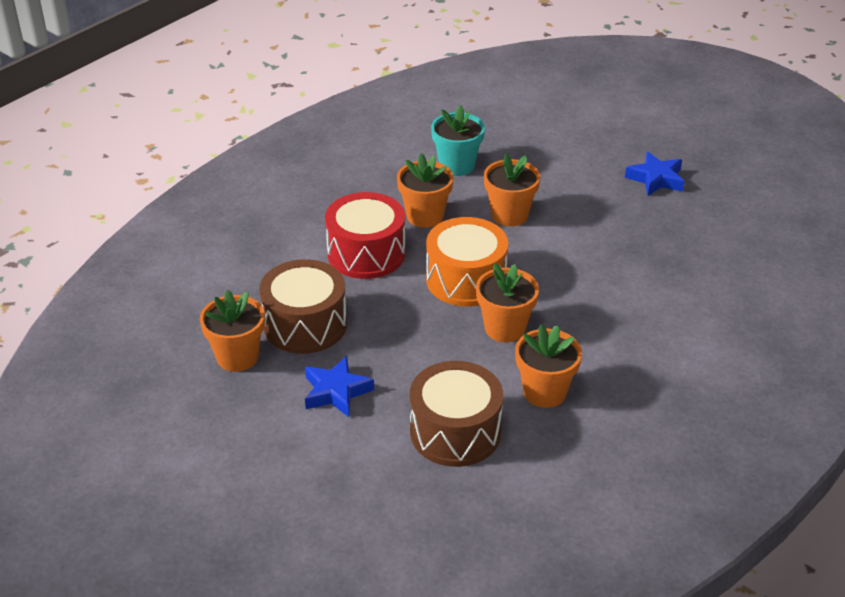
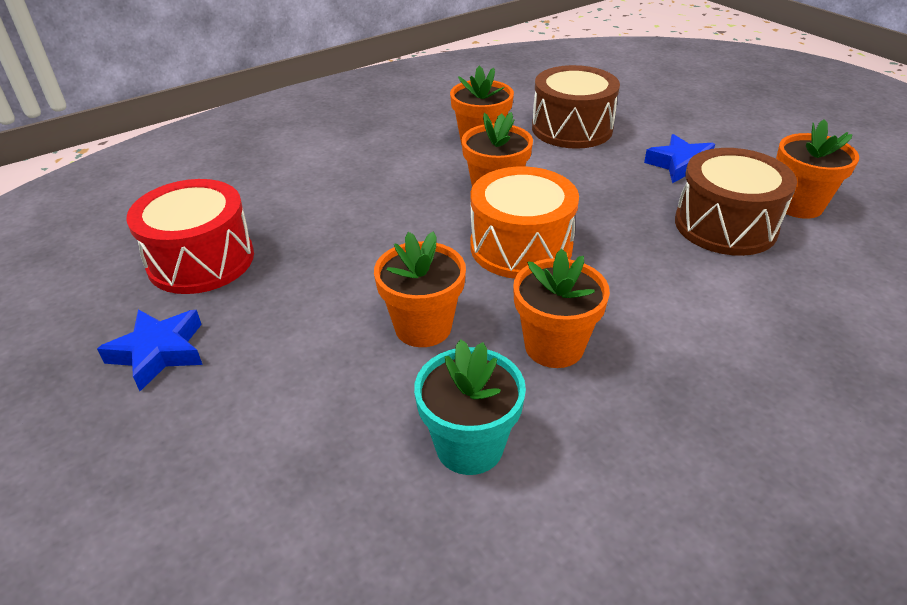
camera: 165 degrees left, 0 degrees up
(366, 253) = (650, 300): red drum -> red drum (201, 260)

